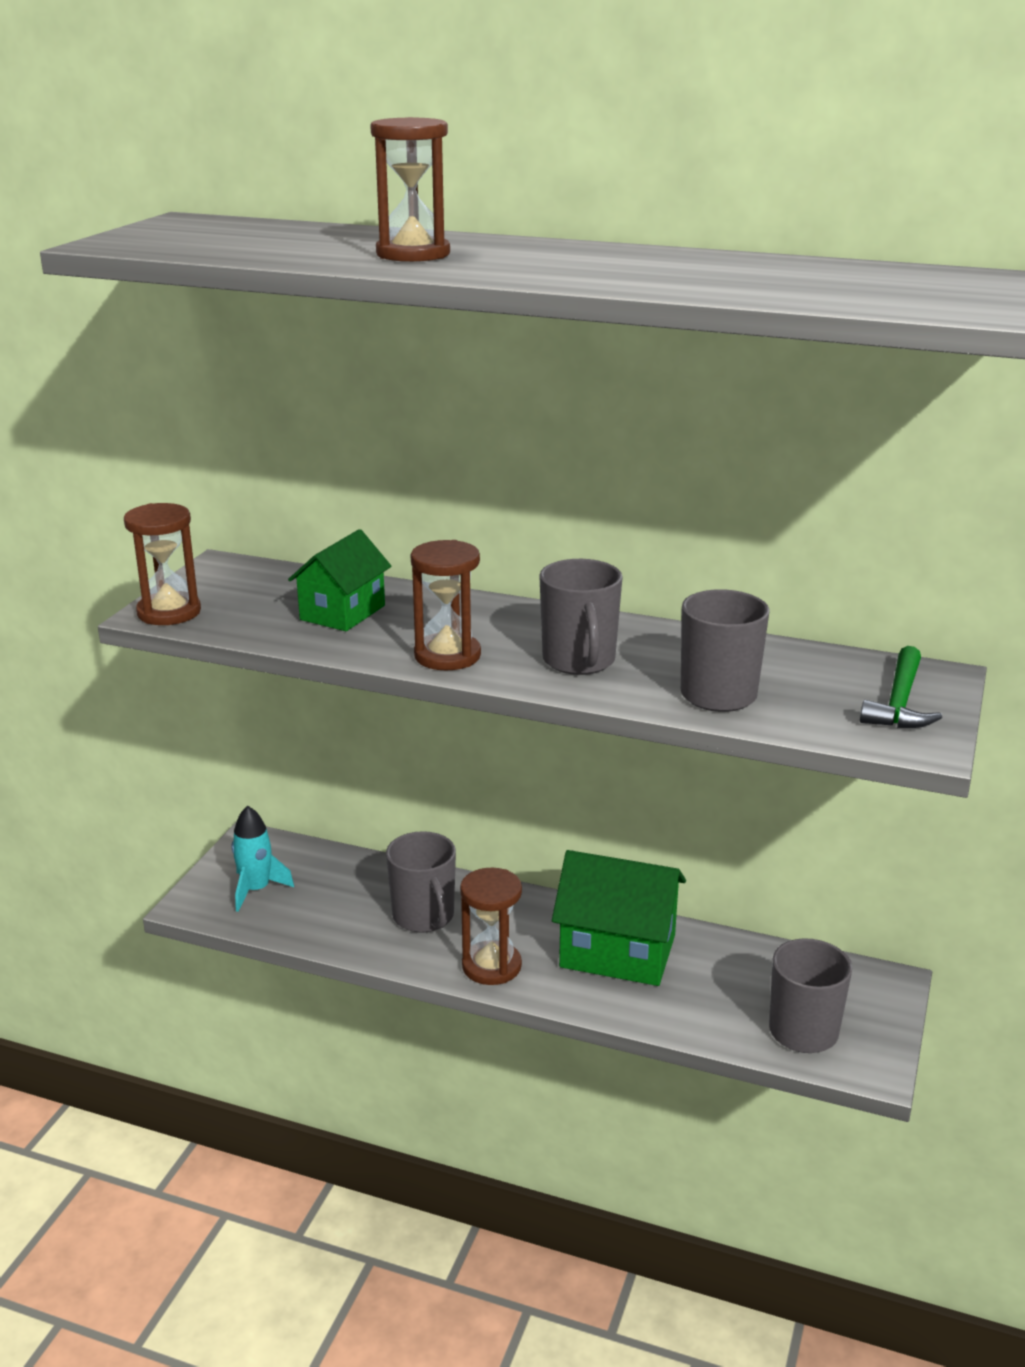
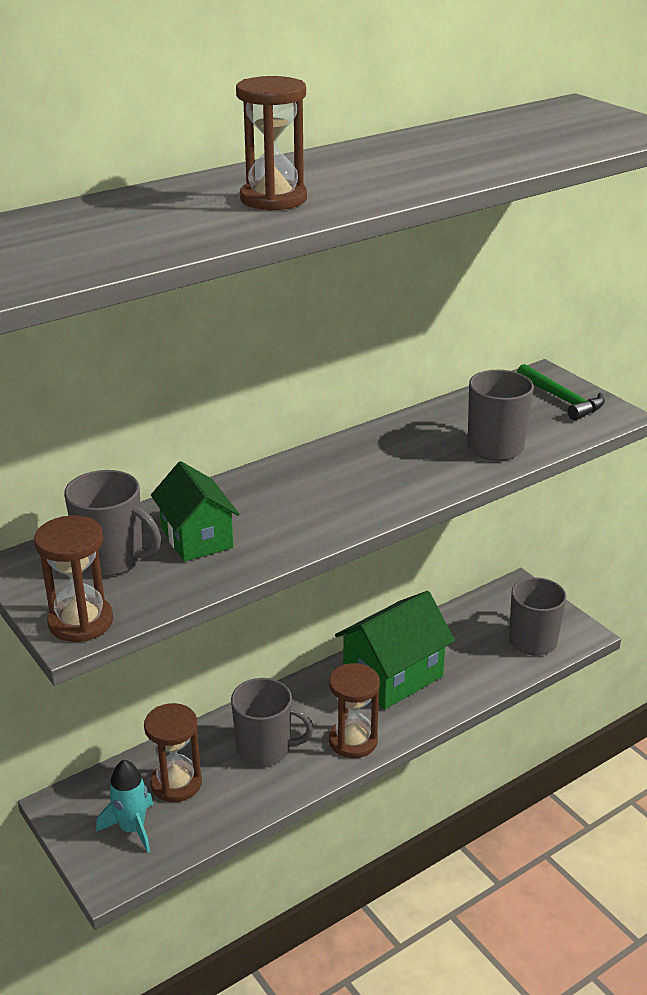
camera: 55 degrees left, 5 degrees up
(447, 656) = (327, 520): brown hourglass -> brown hourglass (176, 783)
(579, 661) = (395, 474): grey mug -> grey mug (112, 559)

